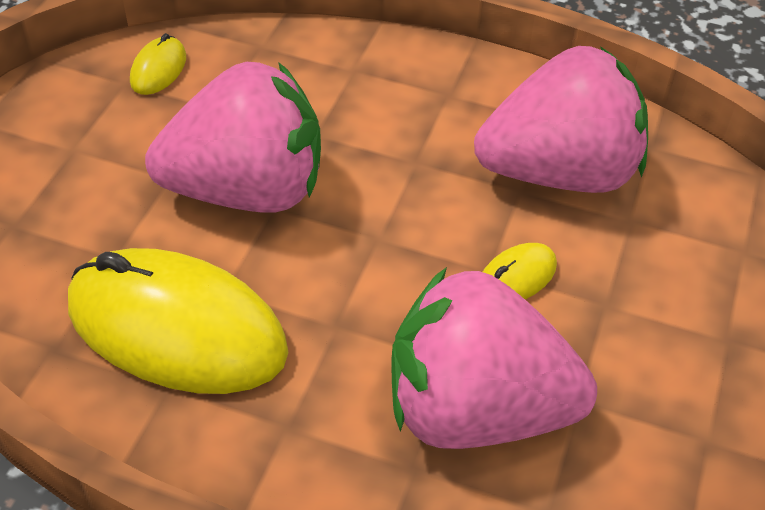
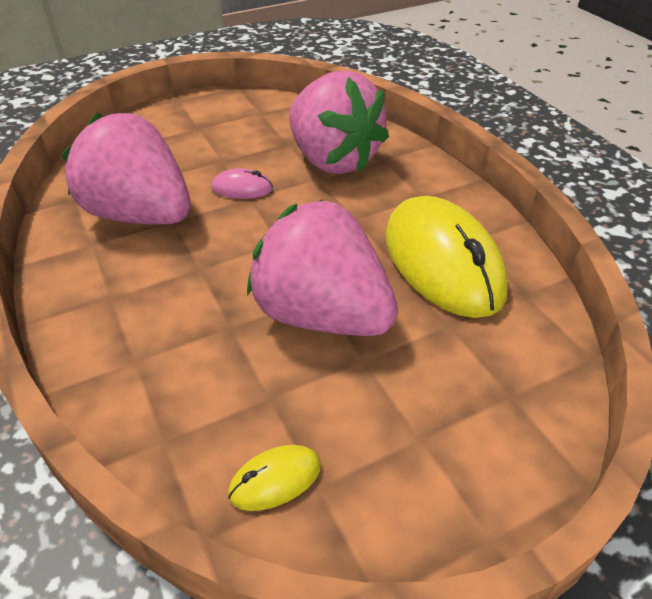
camera: 135 degrees left, 5 degrees down
(516, 277) = (242, 188): yellow mouse -> pink mouse

